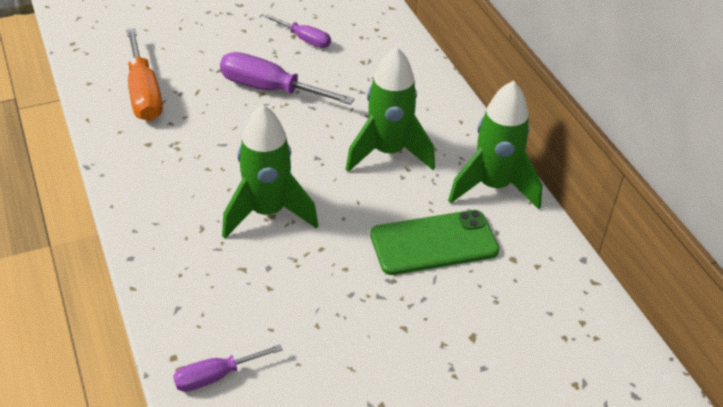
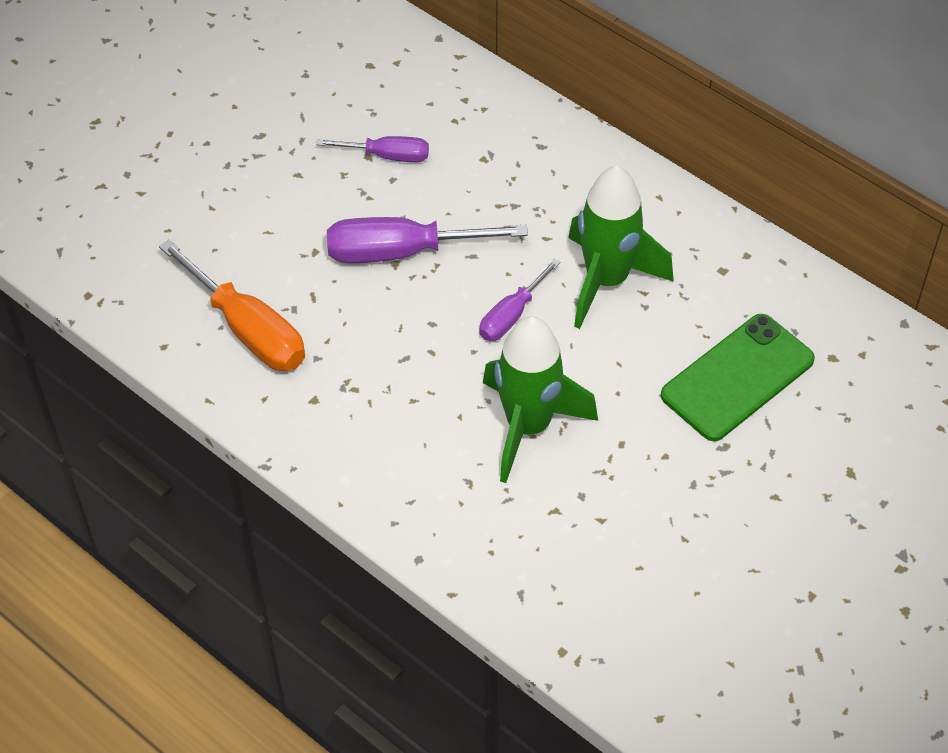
camera: 25 degrees left, 10 degrees up
(215, 376) = (623, 650): purple screwdriver -> purple screwdriver (511, 315)
(493, 187) = (754, 273): green rocket -> none

